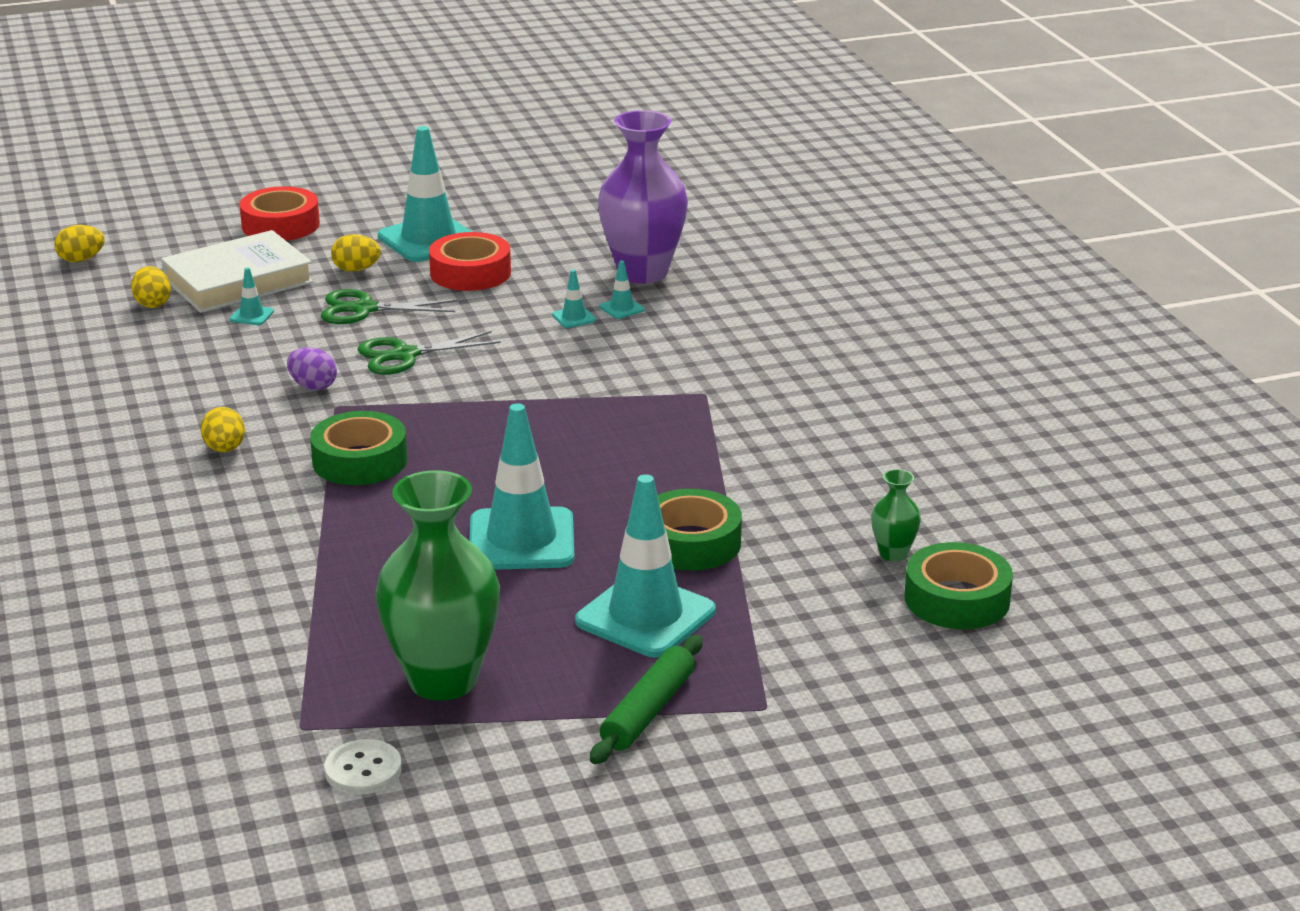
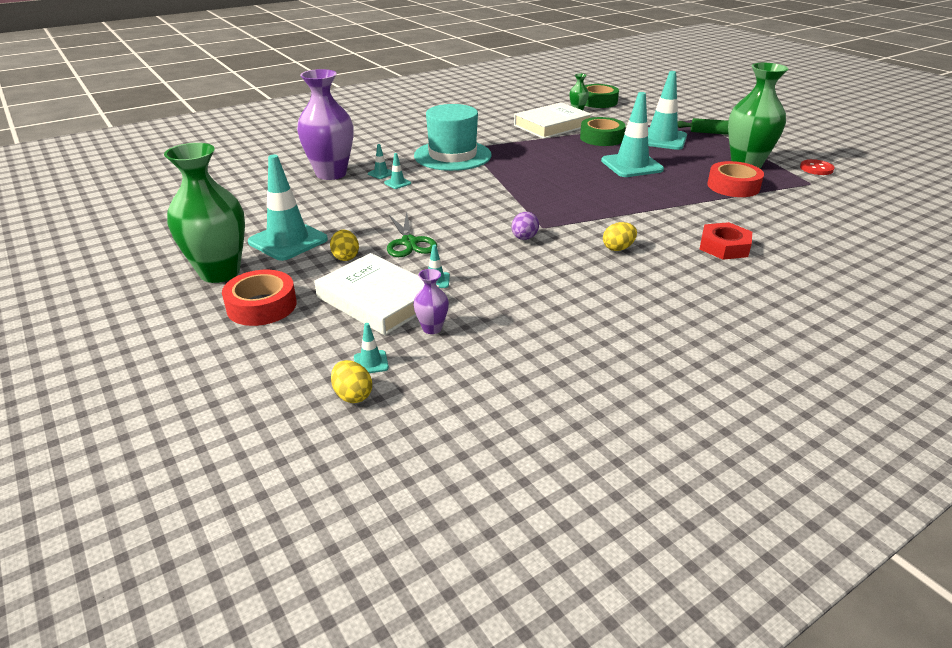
camera: 105 degrees left, 5 degrees up
(123, 270) = (371, 362): none -> turquoise traffic cone
(152, 304) = (432, 328): yellow egg -> purple vase
(154, 537) = (724, 247): none -> red nut
(360, 460) = (596, 210): green tape -> none
(363, 770) = (816, 168): white button -> red button
(375, 205) = (220, 272): none -> green vase
(405, 355) = (468, 219): green scissors -> none
(470, 273) = (342, 219): red tape -> red tape (733, 186)
(671, 373) = (452, 155): none -> turquoise hat
(795, 500) = (552, 125): none -> white book

